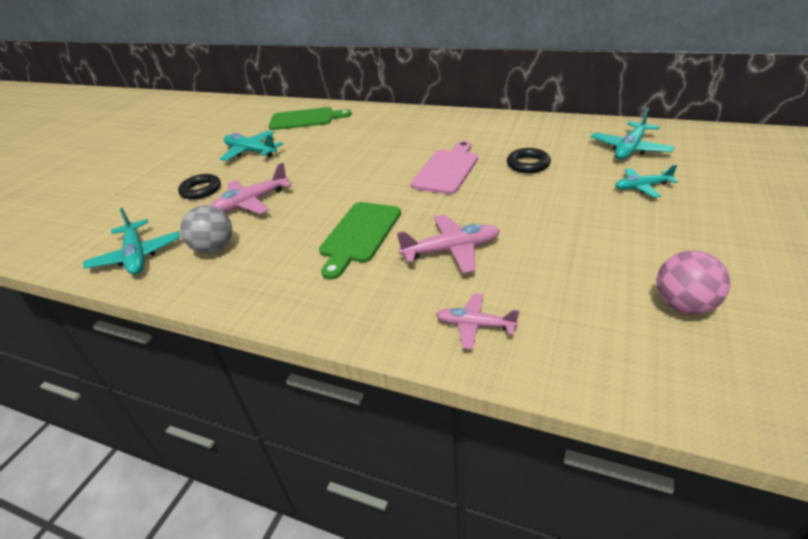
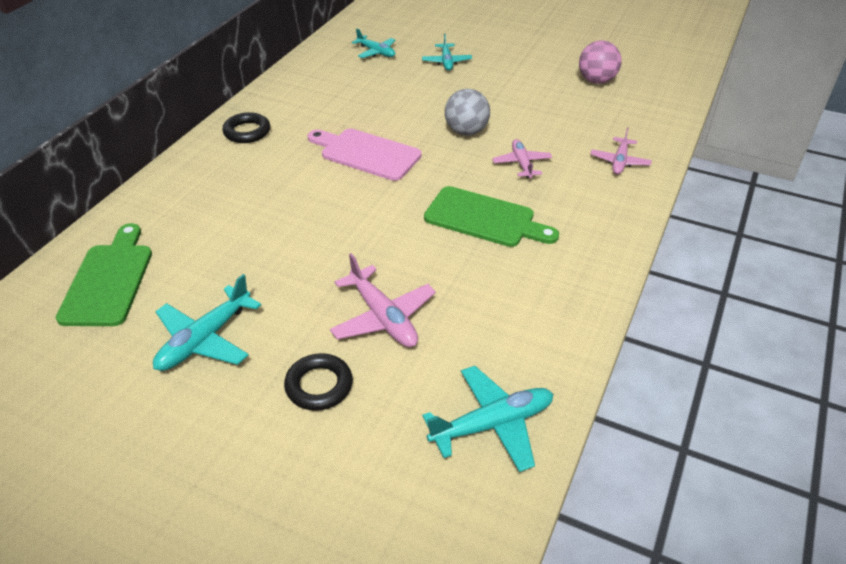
camera: 90 degrees left, 5 degrees up
(214, 248) = (489, 339): grey ball -> grey ball (466, 131)
(452, 250) = (521, 163): pink plane -> pink plane, size x0.66
(528, 164) = (379, 105): black ring -> black ring (247, 132)
(630, 149) = (376, 52): turquoise plane -> turquoise plane, size x0.66

